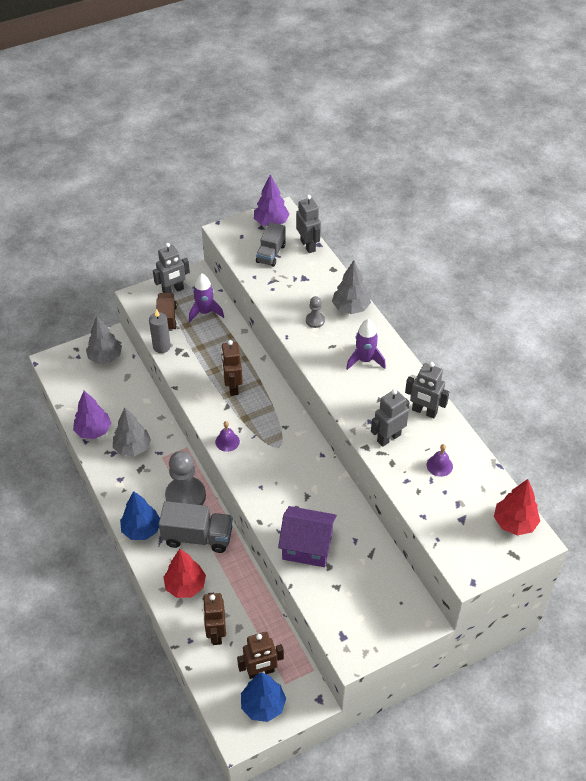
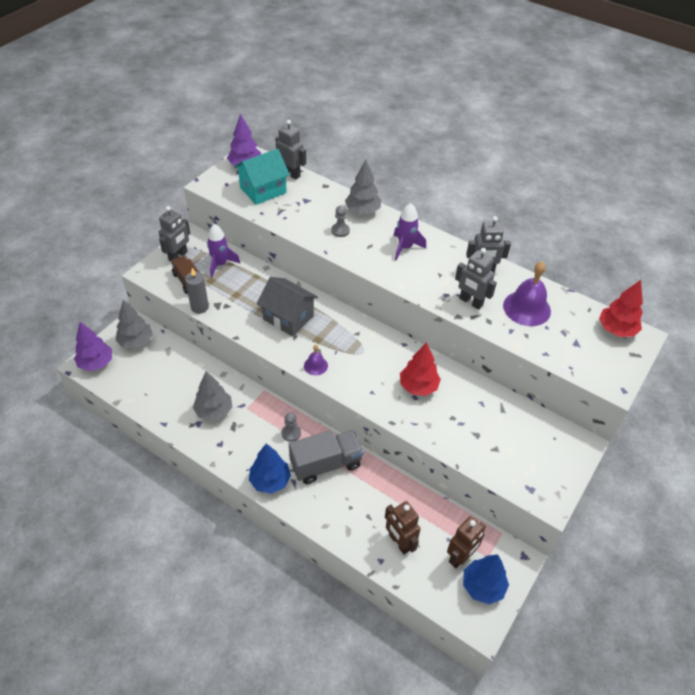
camera: 30 degrees left, 0 degrees up
(93, 431) = (166, 411): purple tree -> purple tree (96, 363)
(185, 496) = (291, 433): grey pawn -> grey pawn, size x0.48
(185, 586) = (344, 513): red tree -> red tree (418, 386)
(232, 387) = (288, 317): brown robot -> grey house
(271, 254) = (263, 190): grey truck -> turquoise house
(307, 546) = (447, 426): purple house -> none
(388, 438) = (471, 302): grey robot -> grey robot turned 75 degrees counterclockwise
(439, 465) = (526, 308): purple bell -> purple bell, size x1.93

